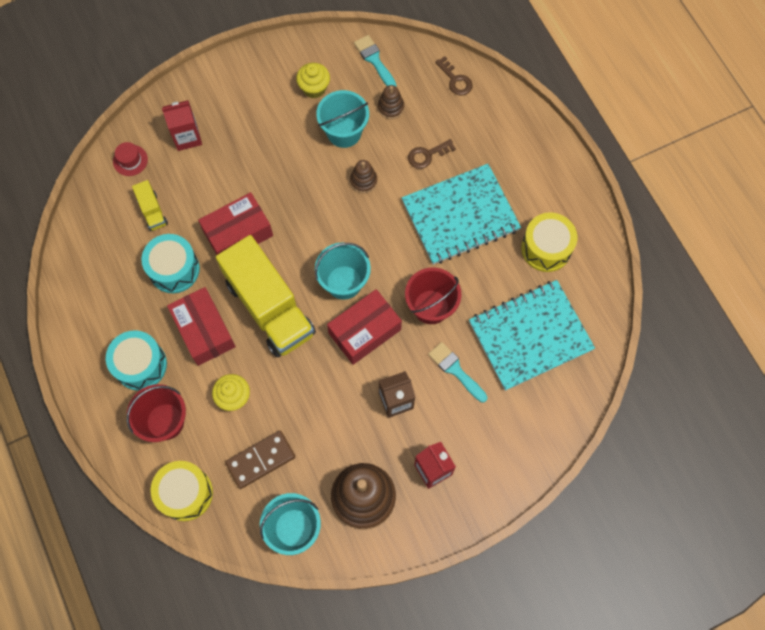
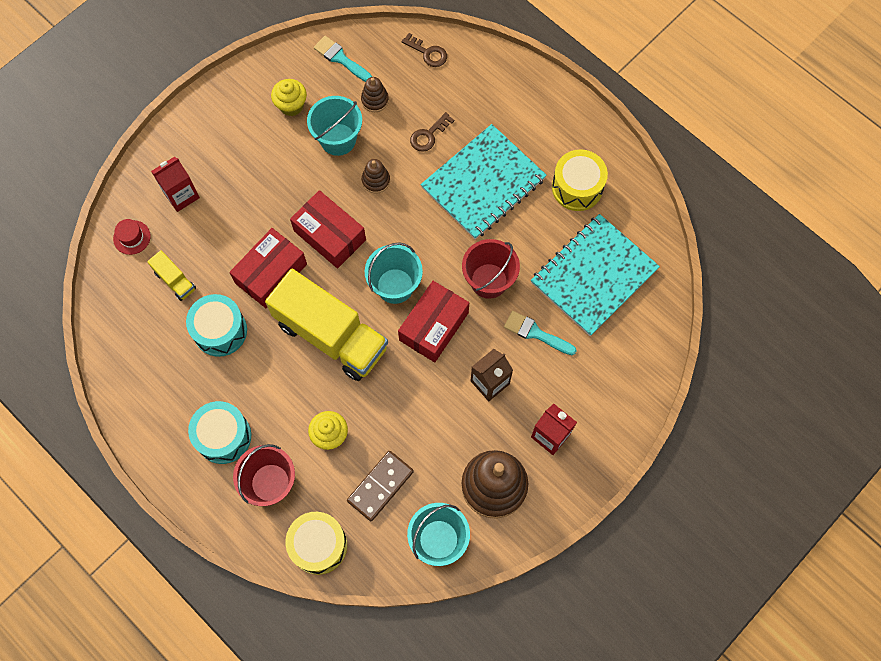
camera: 20 degrees left, 0 degrees up
(204, 331) = (274, 381): red box -> red box (330, 235)

